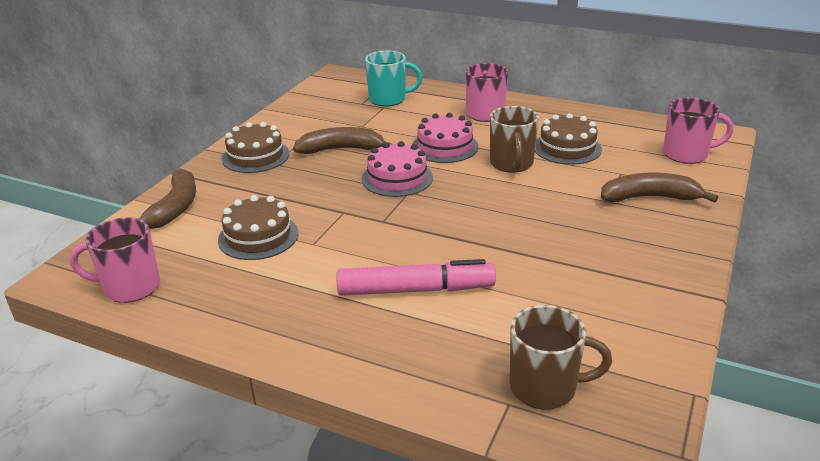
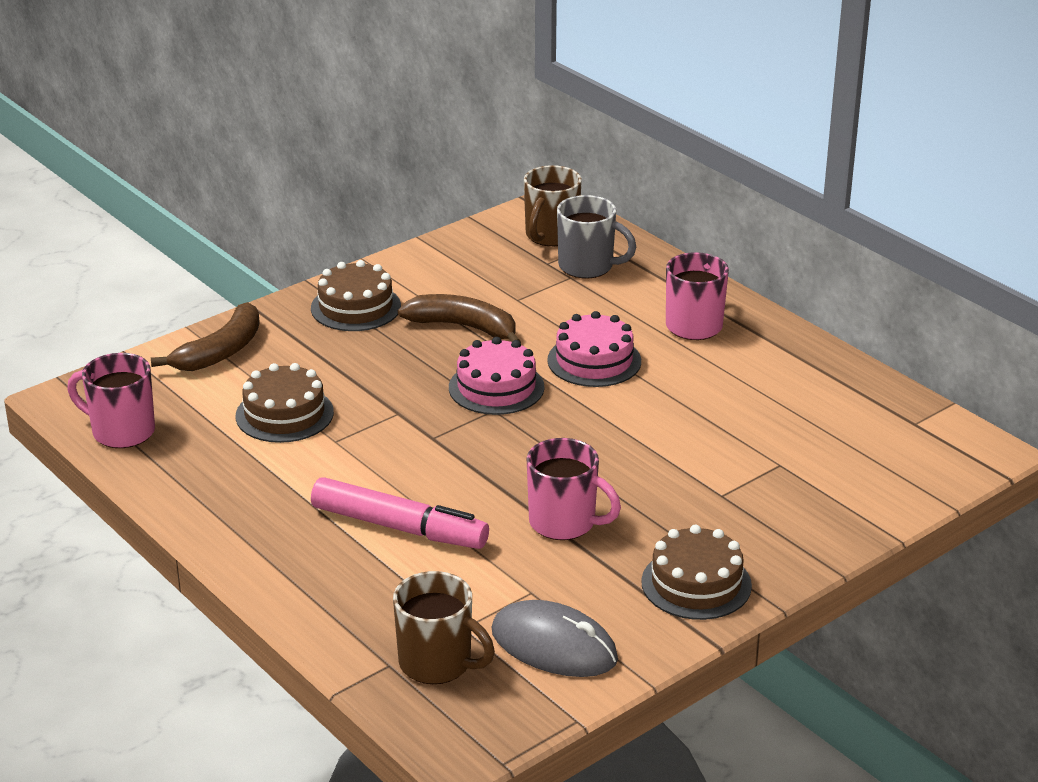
camera: 25 degrees right, 0 degrees up
(389, 99) = (587, 266): turquoise mug -> grey mug
(511, 164) = (654, 410): brown mug -> brown mug (551, 236)
(567, 148) = (749, 409): brown cake -> brown cake (696, 584)
(614, 339) = (554, 645): none -> grey mouse
(649, 197) = (778, 507): brown banana -> none
(687, 154) = (900, 465): pink mug -> pink mug (564, 523)

